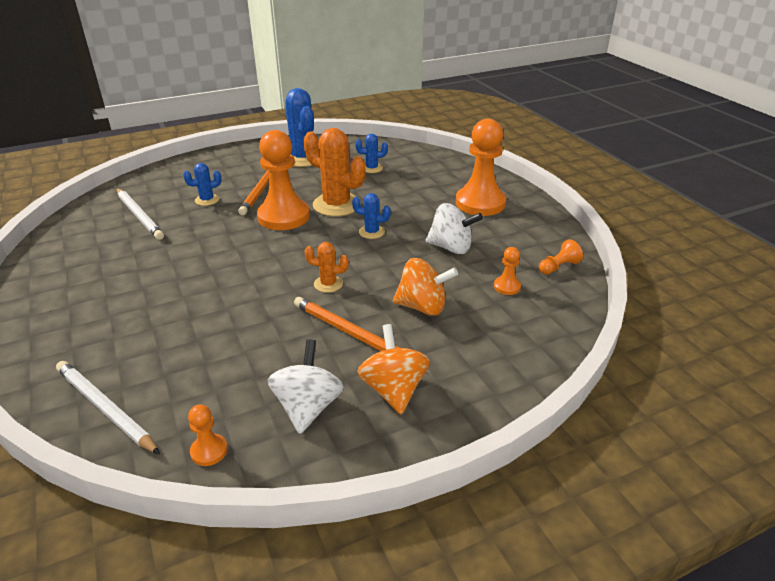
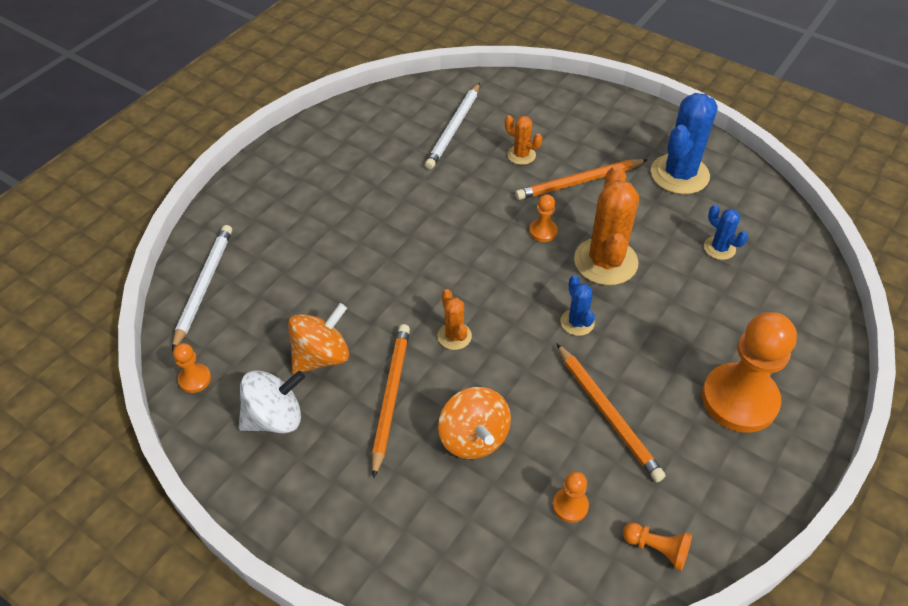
camera: 60 degrees right, 15 degrees up
(207, 200) = (521, 155): blue cactus -> orange cactus
(283, 216) = (543, 231): orange pawn -> orange pawn, size x0.44
(393, 389) = (333, 473): orange spinning top -> orange spinning top (322, 356)
(451, 247) = (608, 413): white spinning top -> orange pencil

